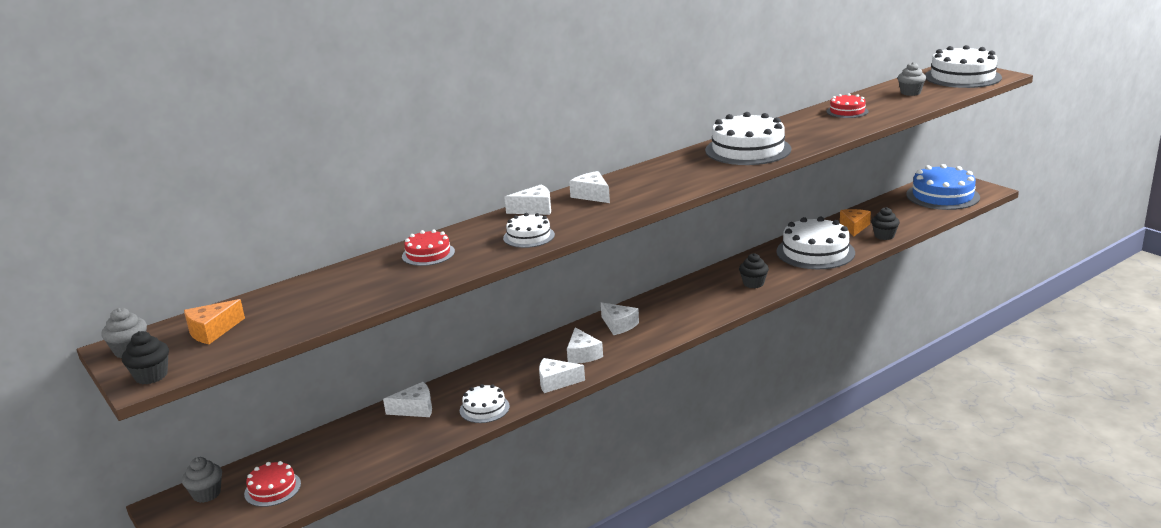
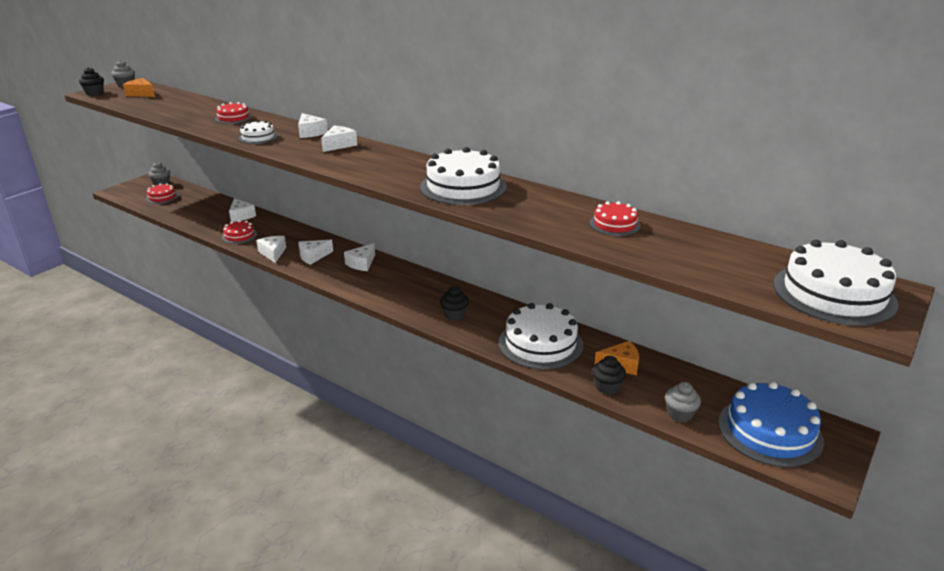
camera: 70 degrees right, 5 degrees up
(484, 408) = (239, 236): white cake -> red cake
(910, 93) = (720, 258): grey cupcake -> grey cupcake (679, 414)

